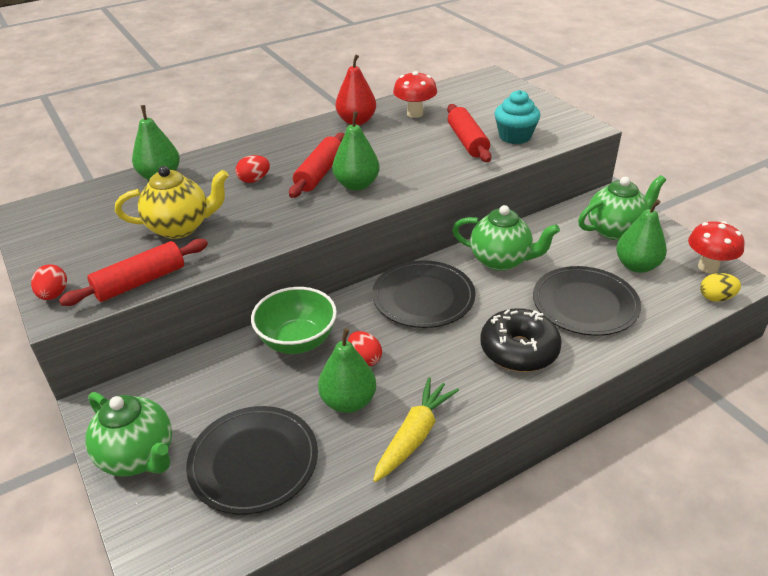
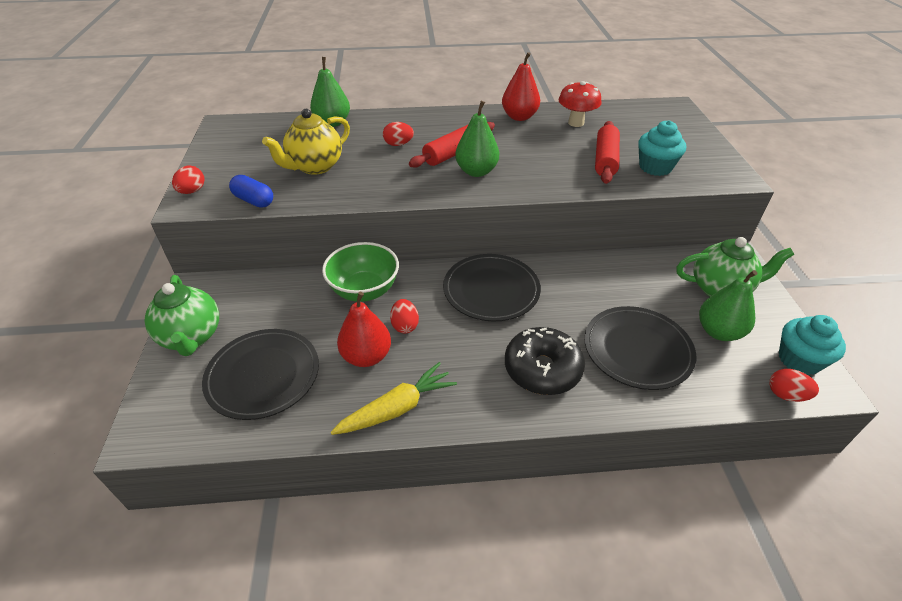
camera: 25 degrees right, 5 degrees up
(140, 282) = (254, 200): red rolling pin -> blue capsule
(180, 227) = (315, 167): yellow teapot -> yellow teapot turned 120 degrees clockwise
(348, 402) = (366, 356): green pear -> red pear
(501, 260) = (584, 281): green teapot -> none
(708, 267) = (799, 360): red mushroom -> turquoise cupcake
(716, 298) = (786, 395): yellow egg -> red egg

